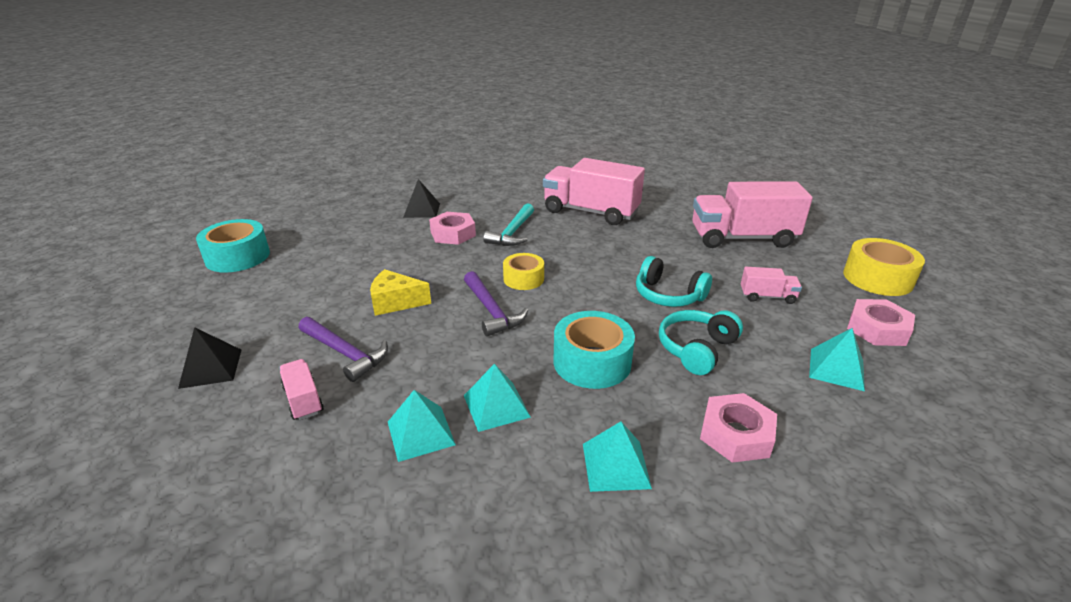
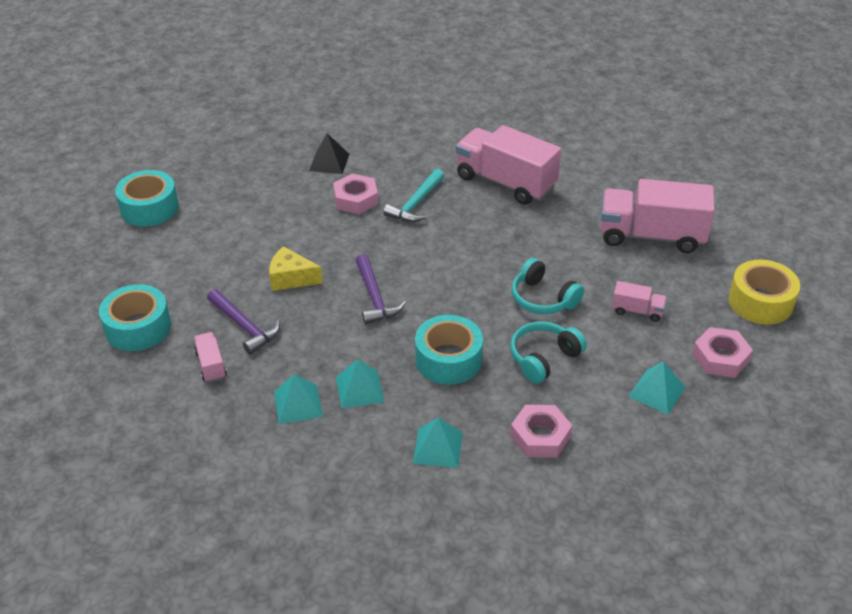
camera: 10 degrees right, 10 degrees up
(211, 368) = (138, 328): black pyramid -> turquoise tape
(523, 279) = (412, 264): yellow tape -> none

